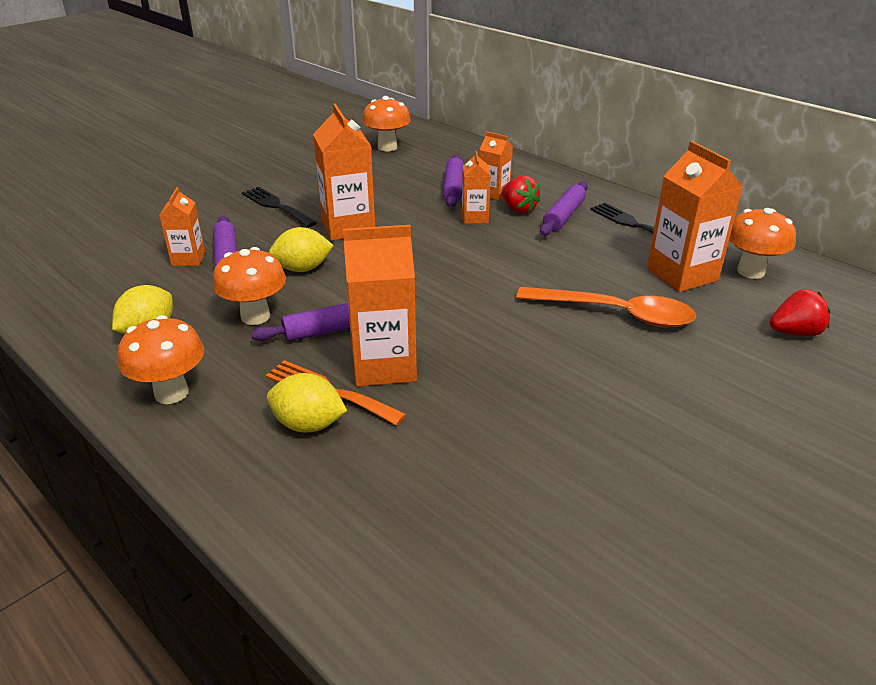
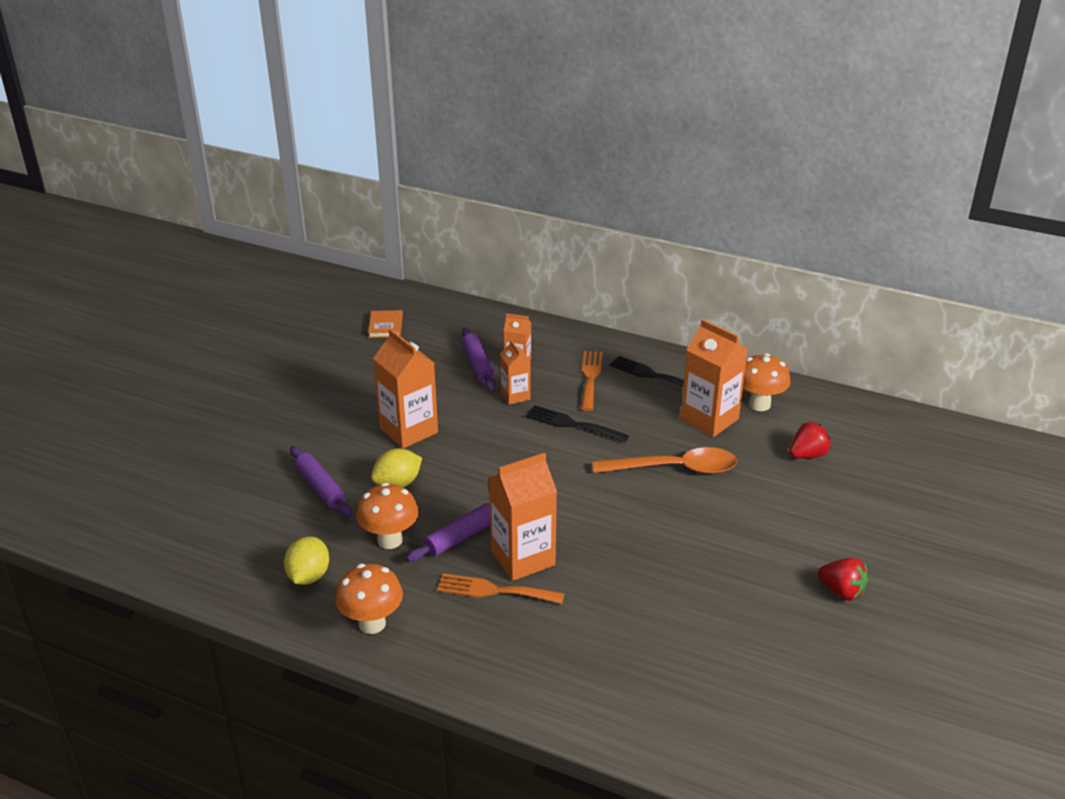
camera: 20 degrees left, 0 degrees up
(188, 259) = (286, 497): orange carton -> none
(276, 206) = (325, 421): black fork -> black fork (572, 424)
(308, 424) = (496, 620): yellow lemon -> none
(387, 147) = (385, 326): orange mushroom -> orange book
(518, 209) = (548, 378): red strawberry -> red strawberry (841, 591)
(563, 216) = (590, 377): purple rolling pin -> orange fork

